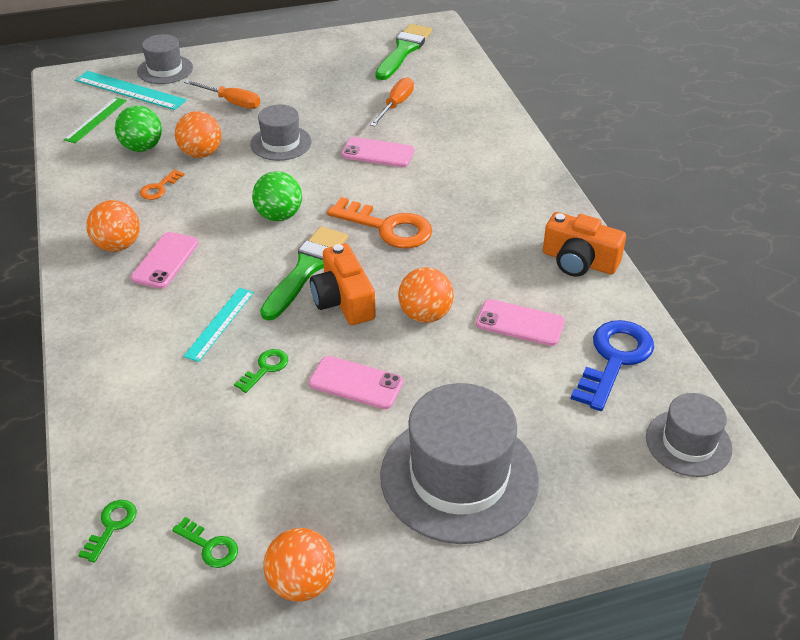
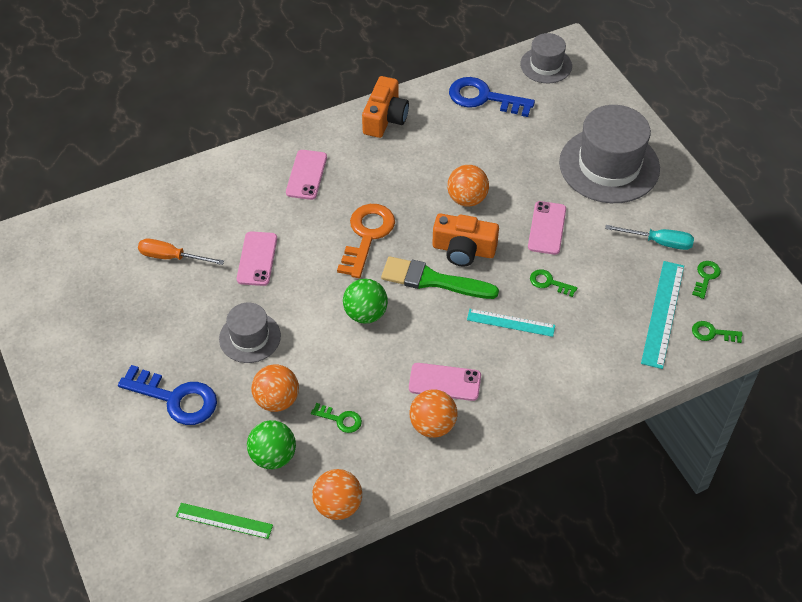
camera: 100 degrees left, 10 degrees up
(130, 90) = (158, 507): turquoise ruler -> turquoise ruler (663, 313)
(159, 188) = (340, 419): orange key -> green key
(165, 70) = (109, 485): grey hat -> none
(231, 102) = (176, 398): orange screwdriver -> blue key
(294, 503) = (659, 242): none -> turquoise screwdriver
(302, 583) = (712, 227): orange ball -> orange ball (338, 505)
(343, 300) = (463, 250): orange camera -> orange camera turned 45 degrees clockwise
(403, 51) = (59, 266): green brush -> none
(520, 323) = (461, 146): pink phone -> pink phone (306, 175)

